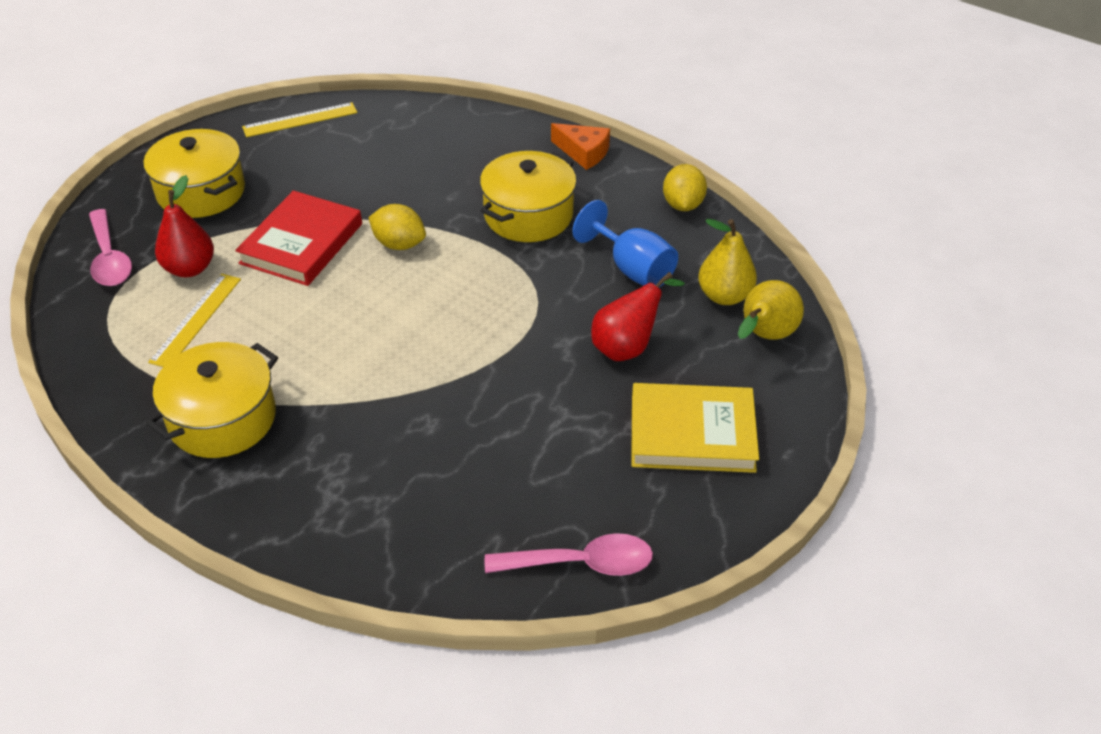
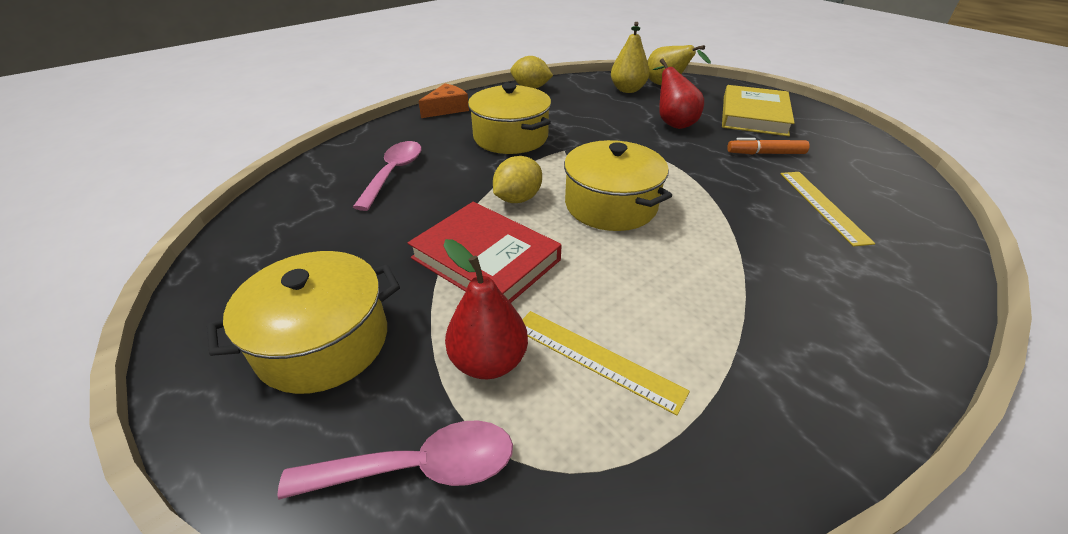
camera: 75 degrees left, 5 degrees down
(222, 419) = (775, 341): yellow pot -> yellow pot (610, 205)
(300, 120) = (248, 243): yellow ruler -> yellow ruler (823, 206)
(566, 437) = (765, 153): none -> orange marker
(581, 563) = (884, 163): pink spoon -> pink spoon (394, 173)
(632, 269) = (591, 111): blue goblet -> none

